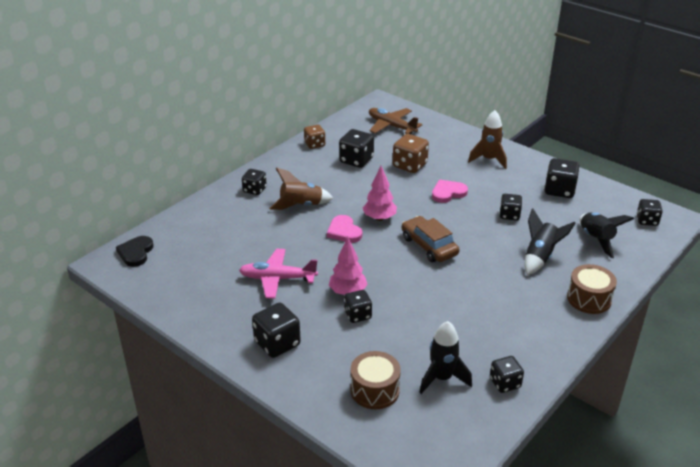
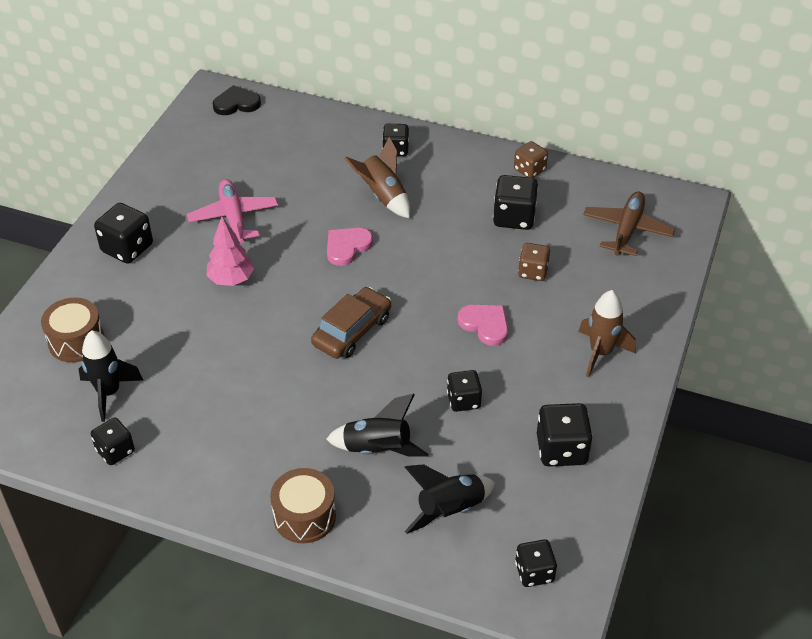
camera: 70 degrees right, 10 degrees up
(357, 315) = (194, 298): black dice -> none
(379, 218) = (391, 271): pink tree -> none
(409, 165) = (533, 272): brown dice -> brown dice, size x0.66

